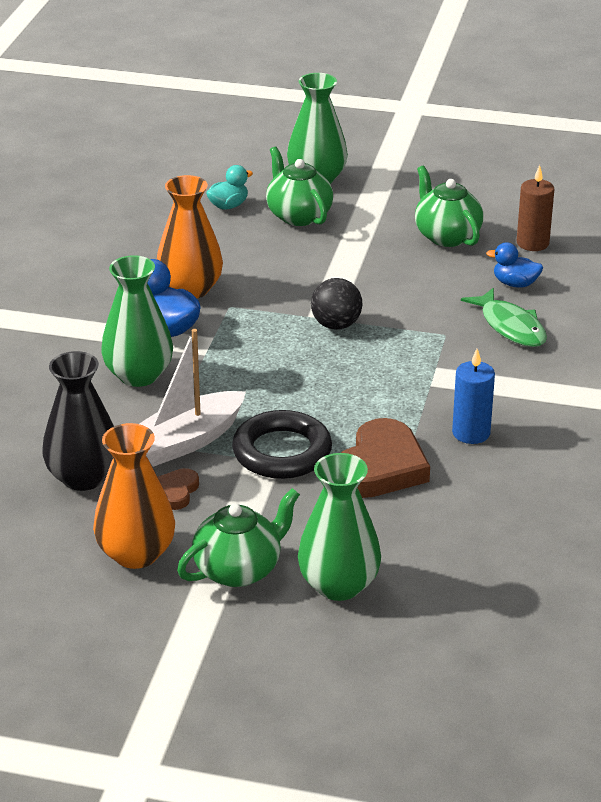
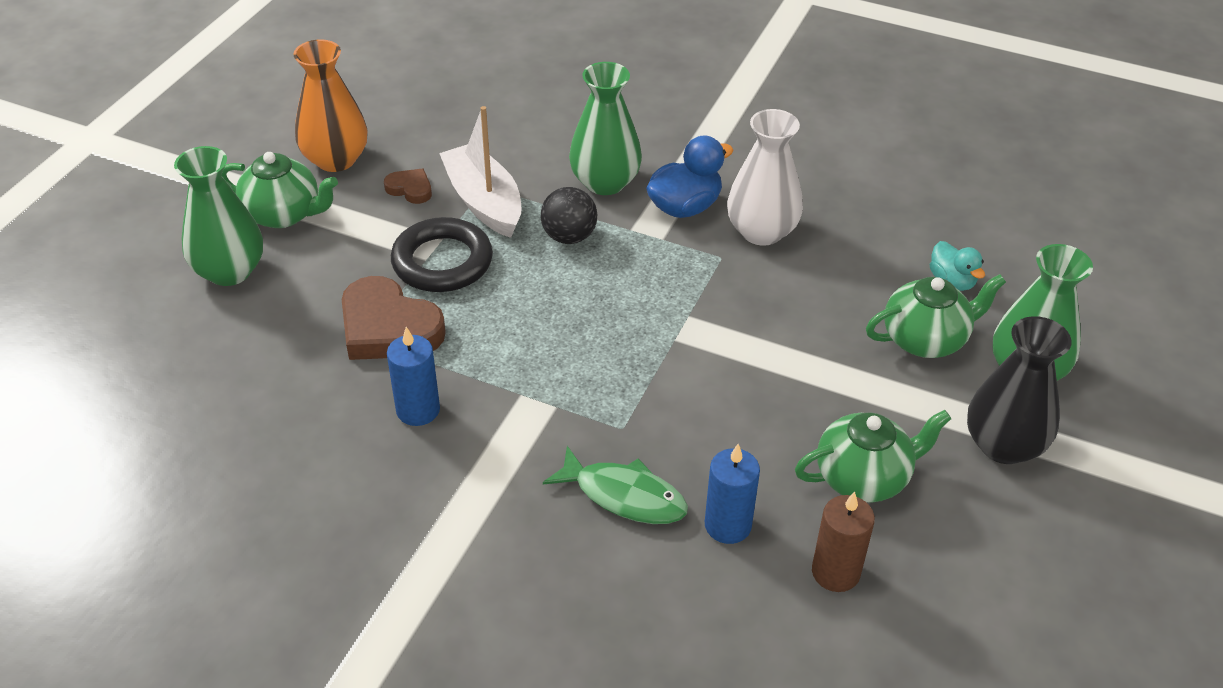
camera: 100 degrees right, 10 degrees up
(83, 477) = (454, 139): black vase -> black vase (1003, 445)
(190, 289) = (761, 231): orange vase -> white vase
(239, 569) = (284, 214): green teapot -> green teapot turned 45 degrees counterclockwise
(336, 325) = (664, 335): black ball -> black ball (569, 237)
(510, 327) = (624, 496): green fish -> green fish turned 135 degrees counterclockwise
(515, 284) = (728, 525): blue duck -> blue candle

